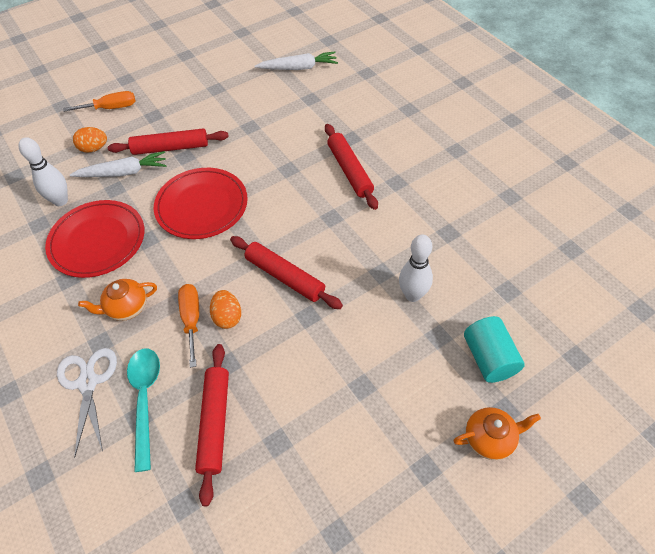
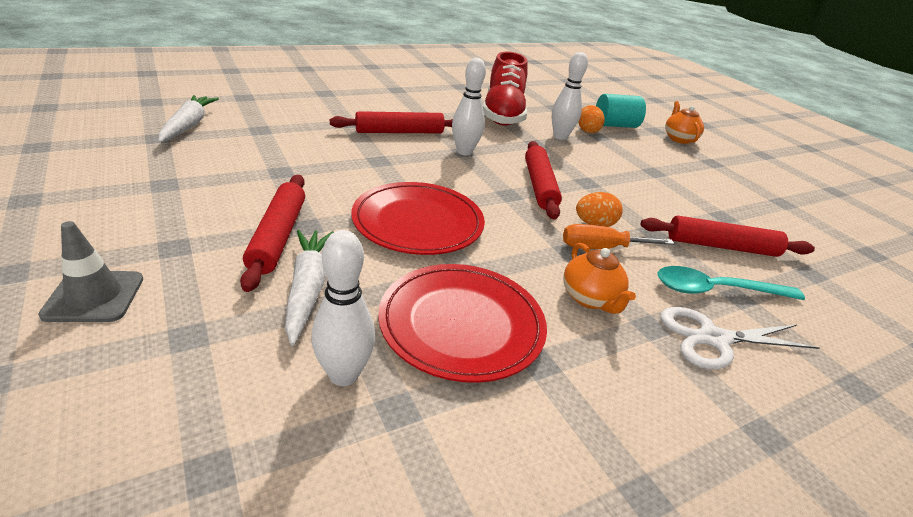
camera: 90 degrees left, 20 degrees down
(94, 148) = (211, 324): orange egg -> orange egg (587, 131)
(111, 108) = (94, 296): orange screwdriver -> grey traffic cone
(285, 277) = (539, 186): red rolling pin -> red rolling pin turned 45 degrees counterclockwise
(331, 218) = (464, 152): none -> white bowling pin
(446, 240) = (502, 114): none -> red shoe

